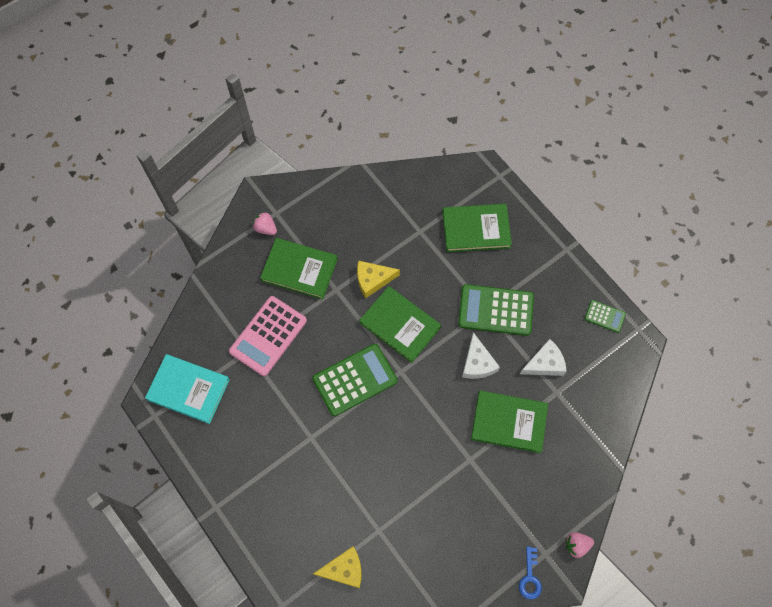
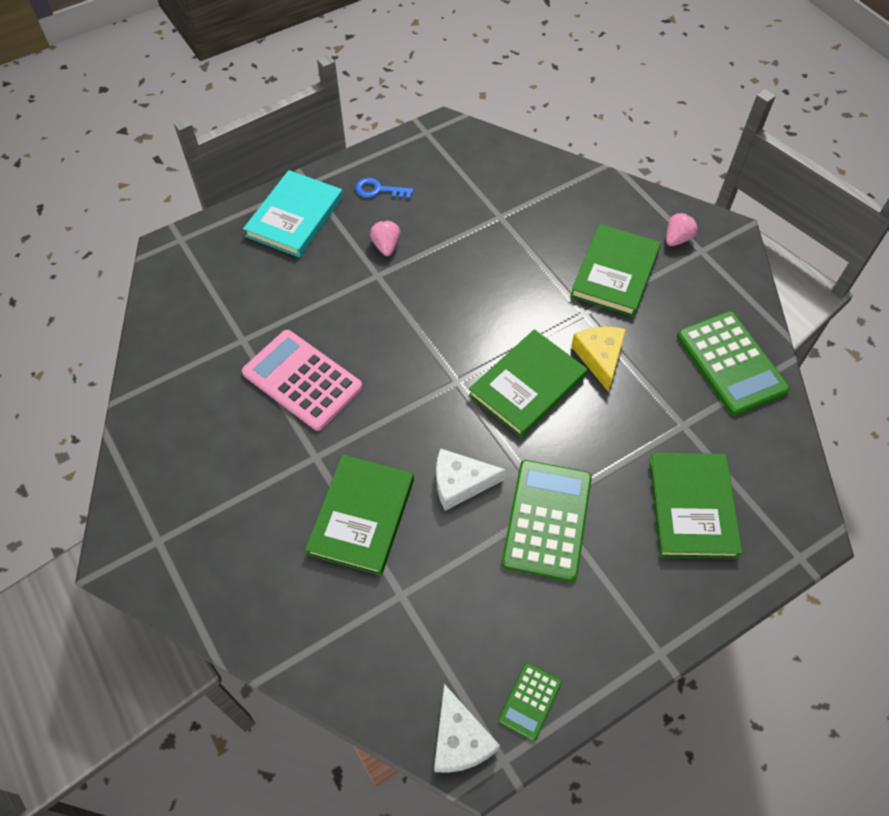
camera: 95 degrees right, 10 degrees down
(188, 389) = (454, 161): turquoise book -> turquoise book (295, 217)
(268, 336) = (519, 237): pink calculator -> pink calculator (302, 380)
(344, 569) = (204, 300): yellow cheese -> none
(355, 380) = (449, 326): green calculator -> green calculator (731, 363)
(530, 577) = (132, 515): blue key -> blue key (378, 190)
(544, 363) = (451, 583): white cheese -> white cheese (459, 739)
(576, 545) = (159, 588): pink strawberry -> pink strawberry (386, 246)

